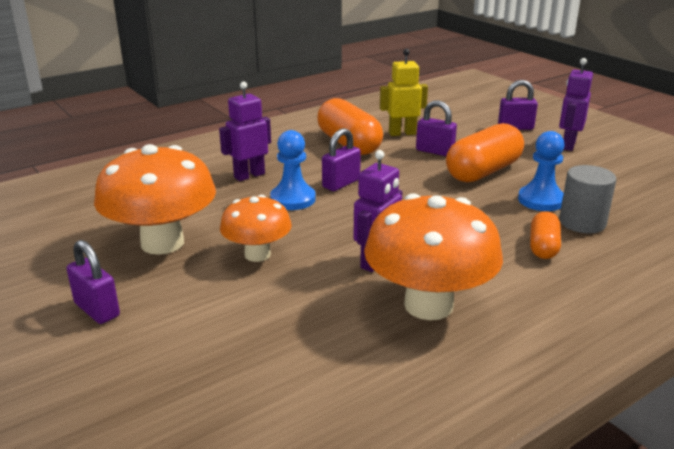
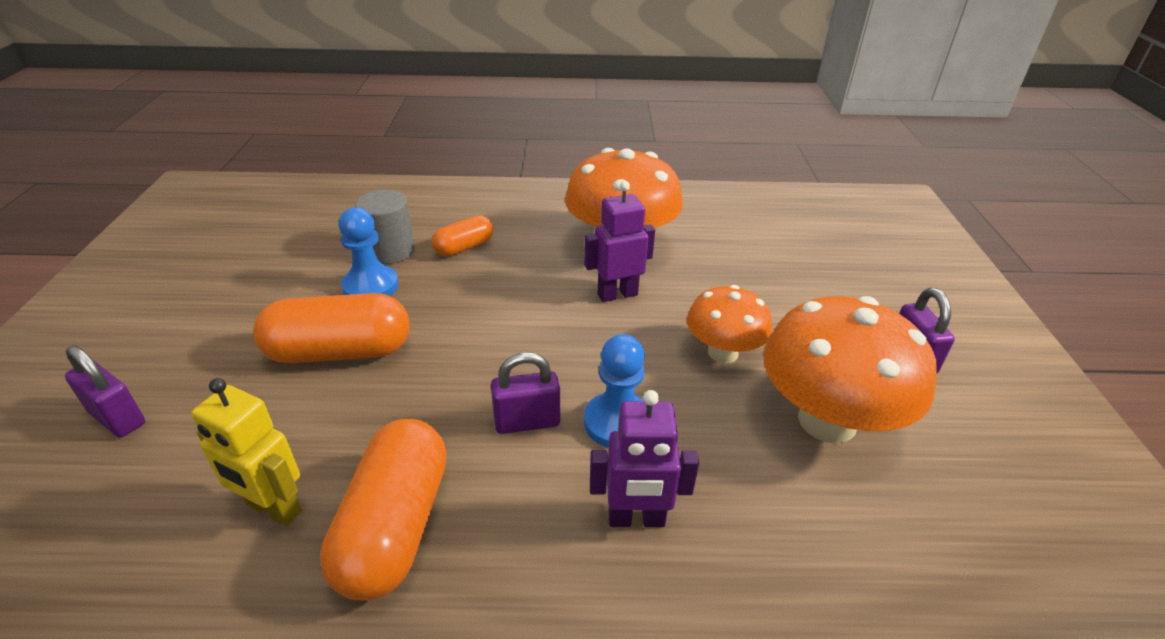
camera: 145 degrees left, 10 degrees up
(435, 151) = (317, 425): purple padlock -> none
(568, 145) = (161, 343): purple robot -> none

